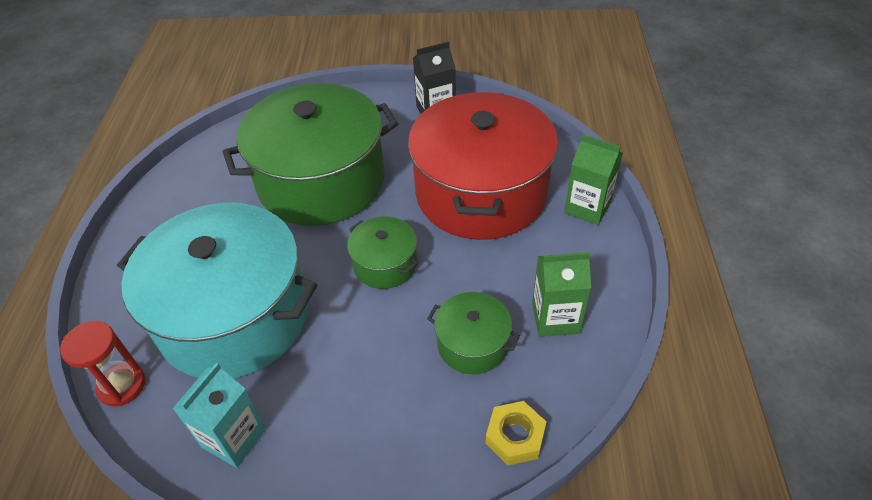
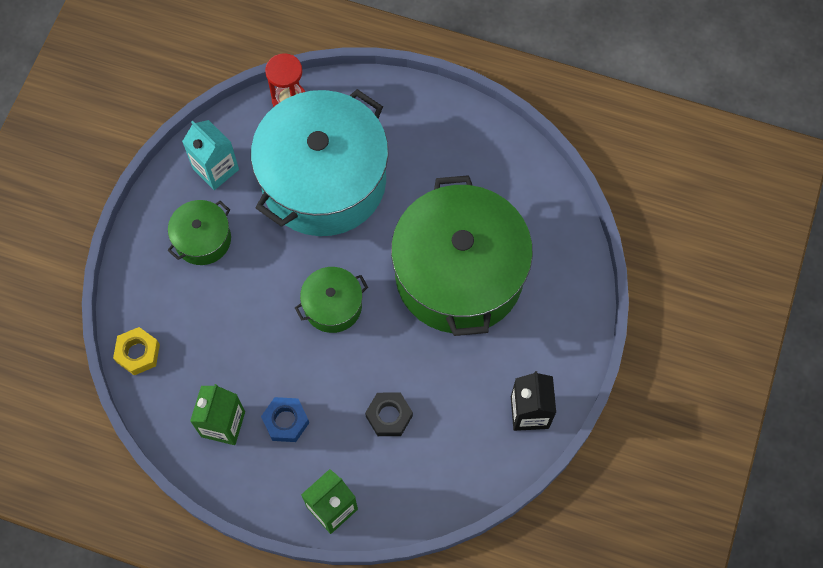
camera: 105 degrees right, 20 degrees up
(472, 344) = (225, 350): green pot -> green pot (203, 239)
(481, 192) = (389, 416): red pot -> black nut
(525, 265) = (286, 421): none -> blue nut

